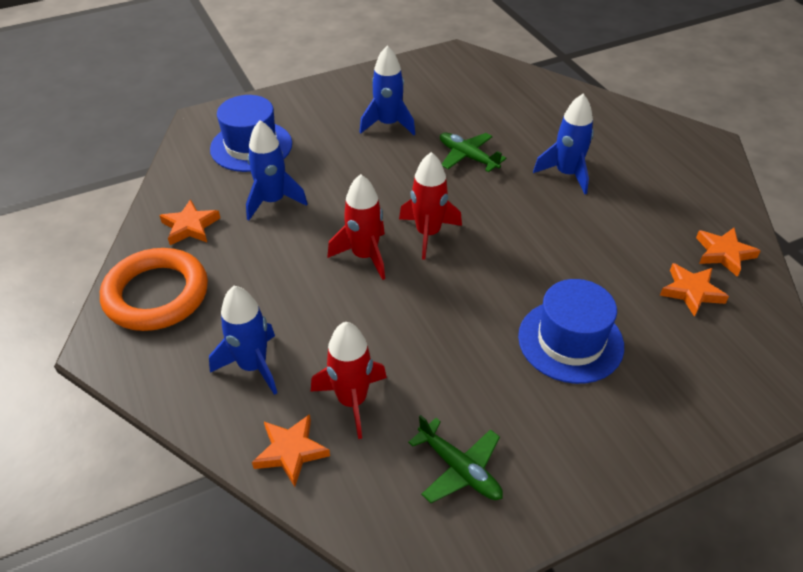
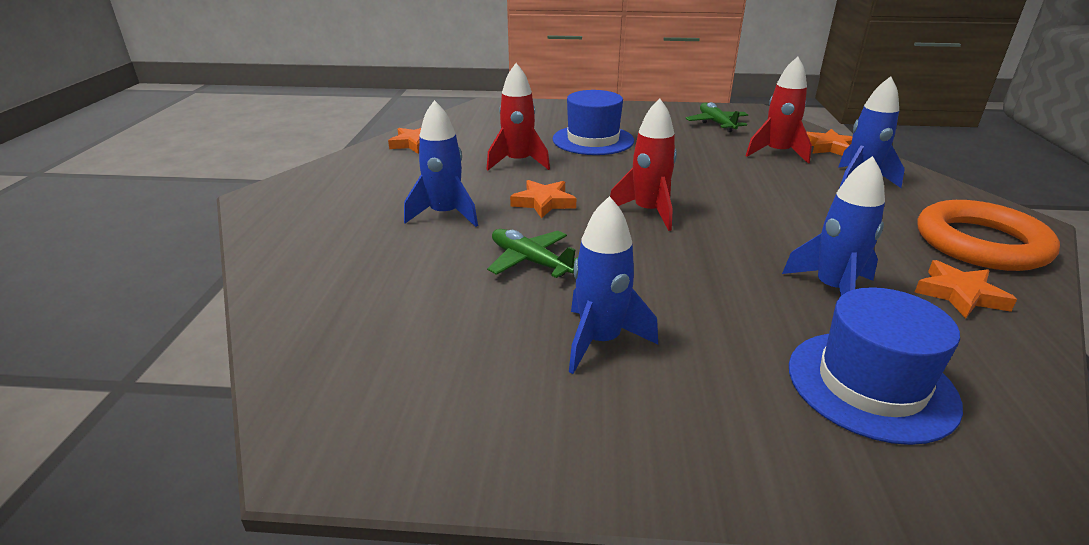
camera: 150 degrees left, 15 degrees down
(364, 256) = (728, 214): red rocket -> red rocket (518, 162)
(467, 157) = (530, 261): green plane -> green plane turned 150 degrees clockwise
(691, 292) = (475, 137): orange star -> orange star (544, 202)

